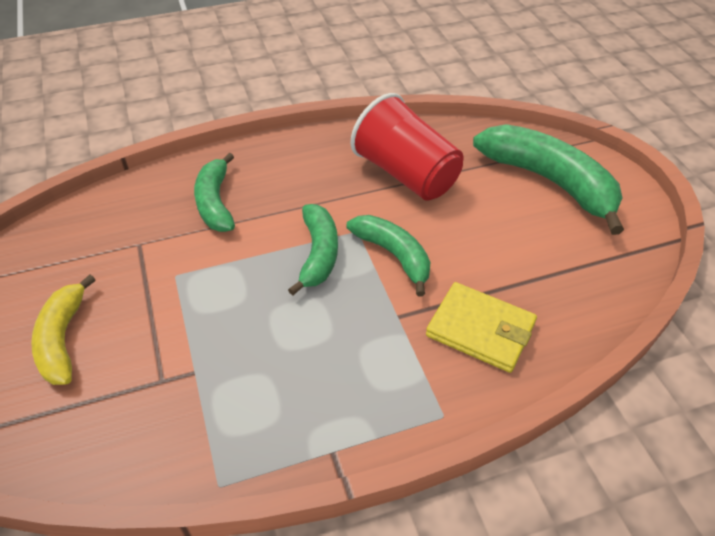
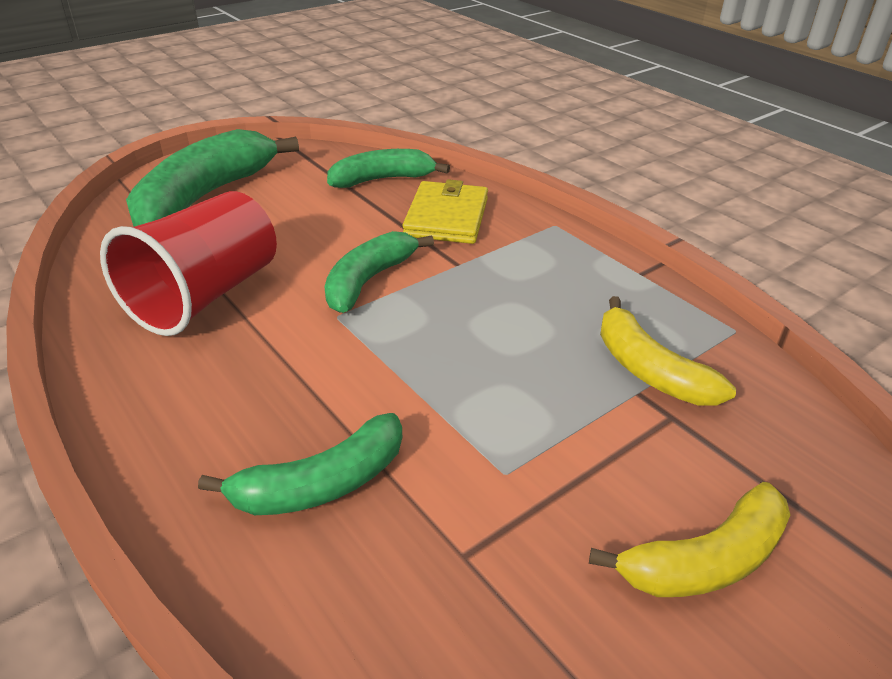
camera: 110 degrees left, 10 degrees down
(210, 390) = (649, 370): none -> yellow banana
(318, 254) = (393, 338): green banana -> green banana (382, 179)

